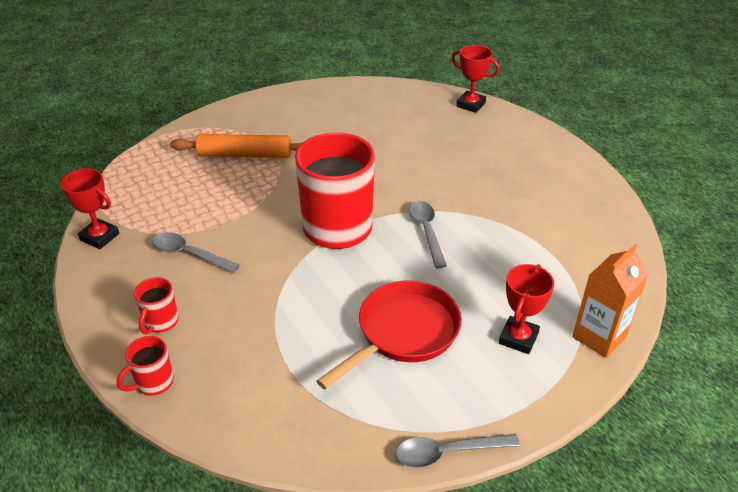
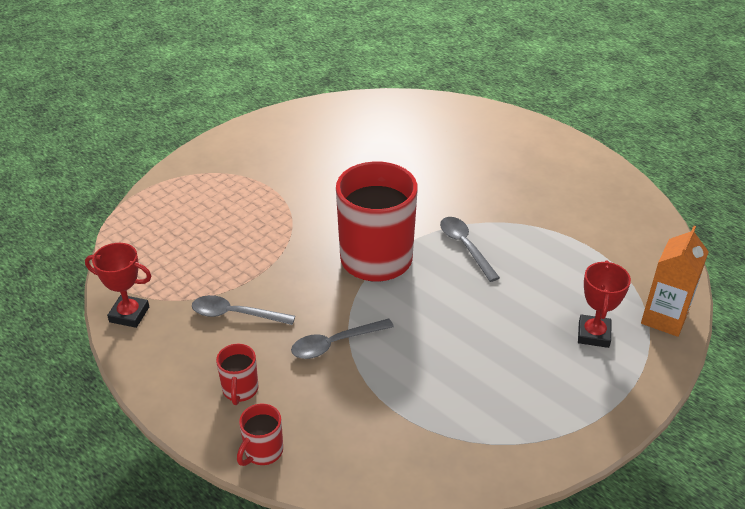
camera: 15 degrees left, 0 degrees up
(245, 155) = (244, 198): orange rolling pin -> none
(403, 333) = (486, 351): red pan -> none
(447, 453) = (574, 454): grey spoon -> grey spoon (335, 344)
(470, 104) = (453, 107): red trophy -> none

